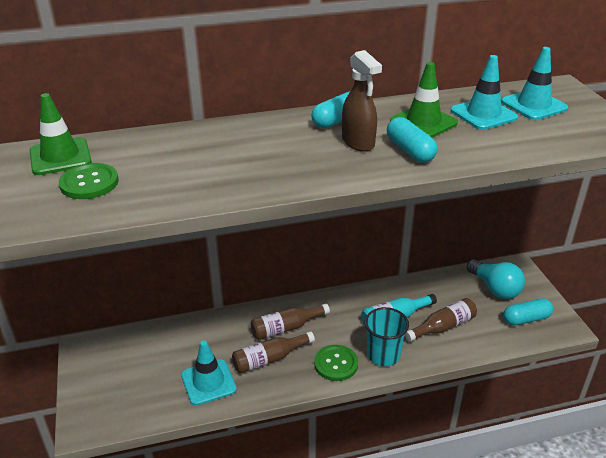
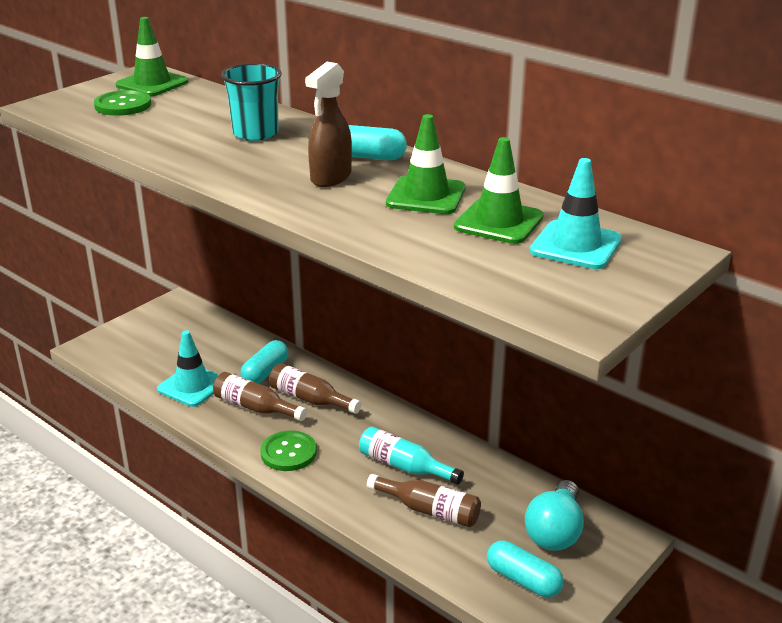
camera: 55 degrees right, 5 degrees down
(383, 355) = (334, 480): turquoise cup -> turquoise cup (255, 133)
(410, 151) = (346, 205): turquoise capsule -> turquoise capsule (265, 372)
(483, 114) = (499, 222): turquoise traffic cone -> green traffic cone

